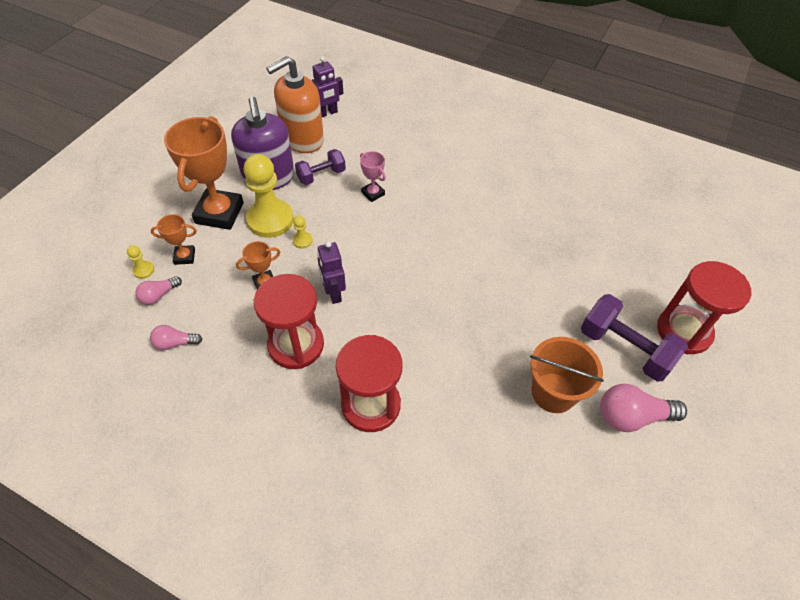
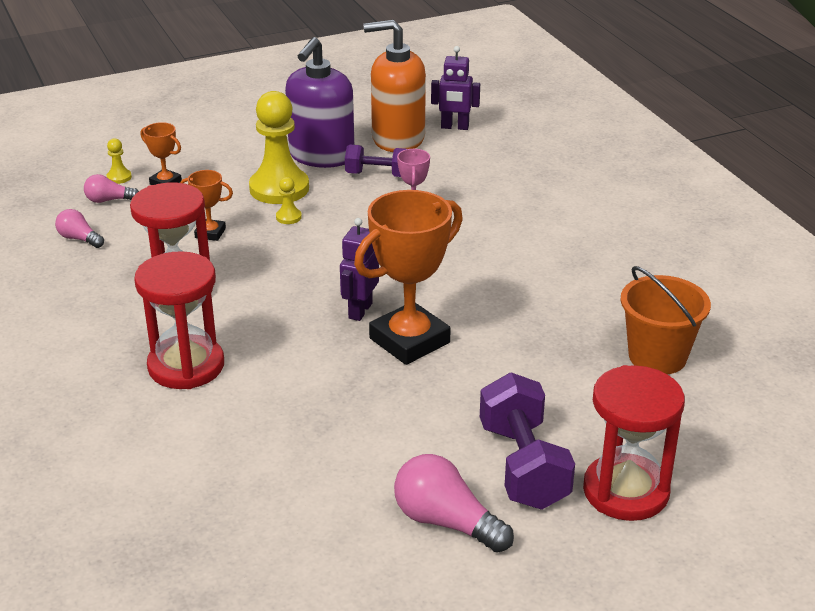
camera: 40 degrees right, 20 degrees down
(219, 213) = (238, 164): orange trophy -> orange trophy (409, 340)
(333, 293) = (264, 269): purple robot -> purple robot (360, 310)
(553, 392) = (383, 455): orange bucket -> orange bucket (657, 357)

